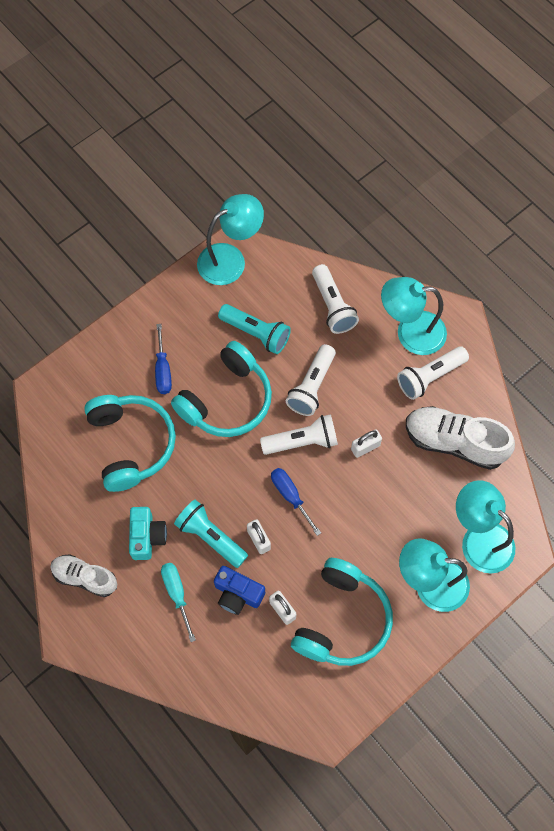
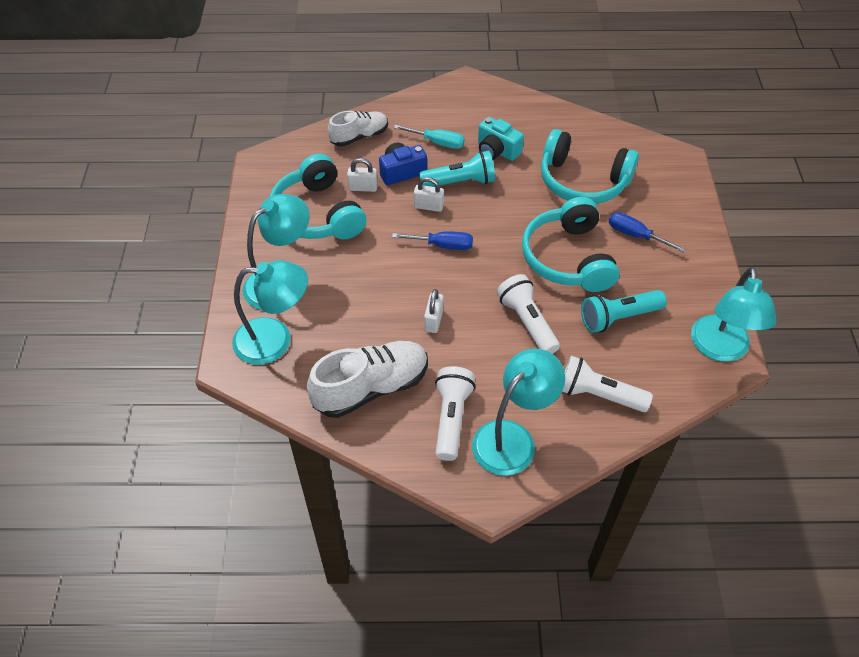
camera: 130 degrees right, 15 degrees down
(85, 577) = (499, 107): white shoe -> white shoe (359, 136)
(302, 441) = (482, 282): white flashlight -> none

